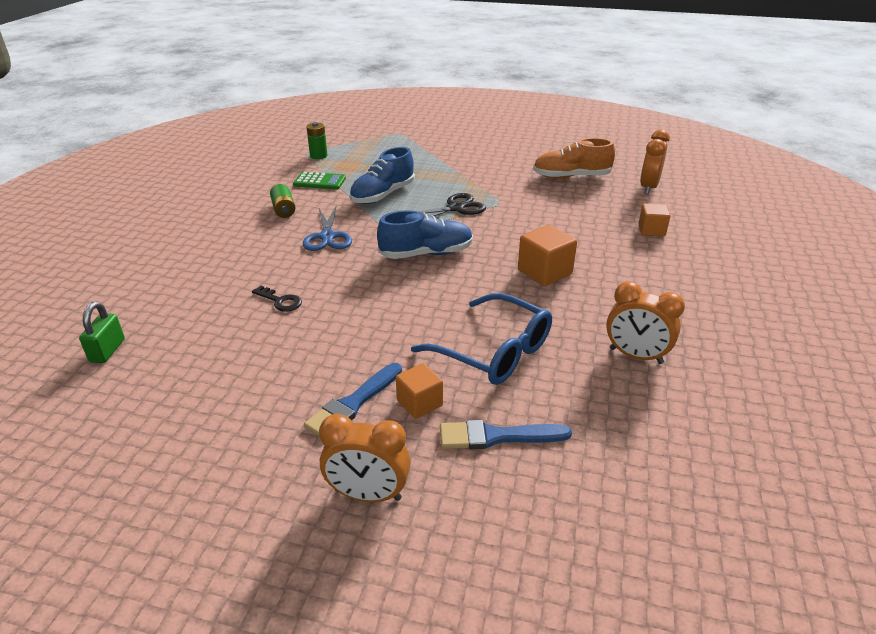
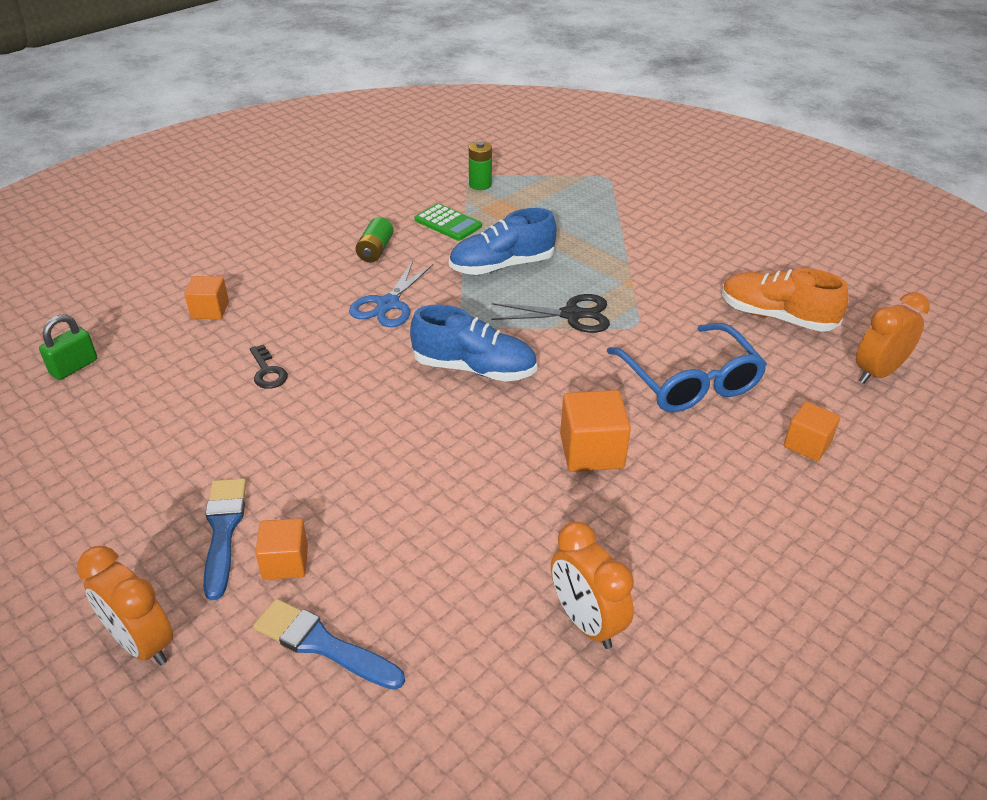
camera: 30 degrees right, 5 degrees up
(190, 279) = (210, 310): none -> orange cube
(353, 403) = (223, 530): blue brush -> blue brush turned 105 degrees clockwise
(494, 351) = (423, 535): blue glasses -> blue glasses (689, 382)

